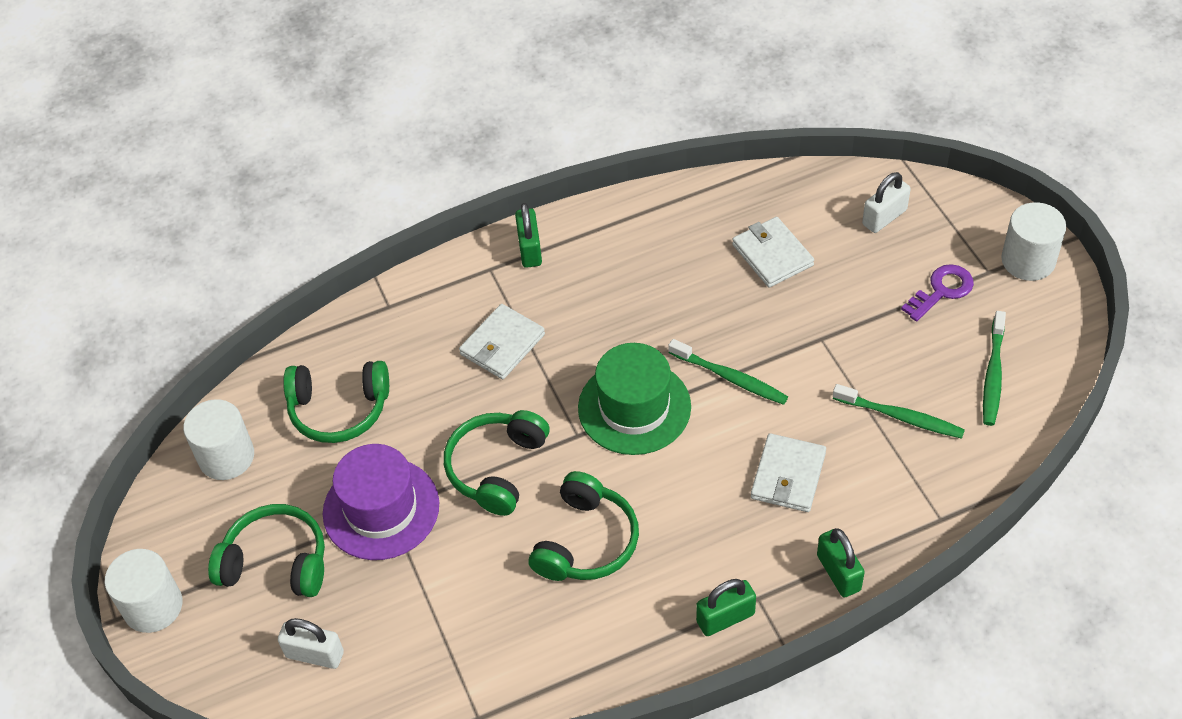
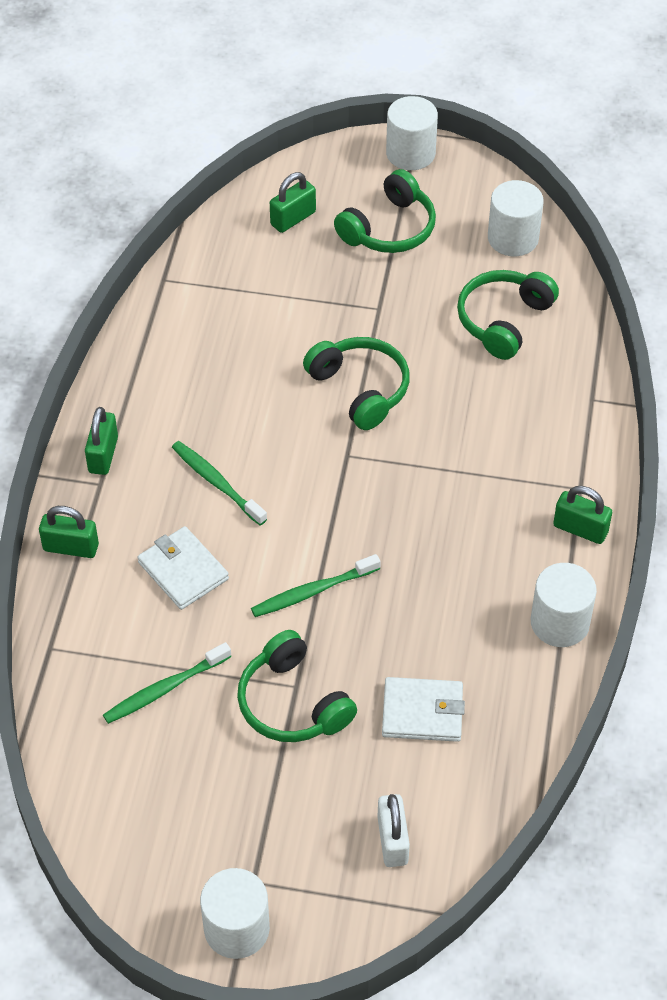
camera: 120 degrees right, 0 degrees up
(315, 654) = (293, 218): white padlock -> green padlock
(381, 509) = (384, 304): purple hat -> none
(502, 344) = (484, 454): white wallet -> none
(586, 541) = (244, 408): green headphones -> green headphones (292, 703)
(627, 220) = (559, 622): none -> white cylinder
(634, 407) = (341, 507): green hat -> none
(941, 291) = (265, 823): purple key -> none
(993, 375) = (142, 793): green toothbrush -> green toothbrush (217, 482)

